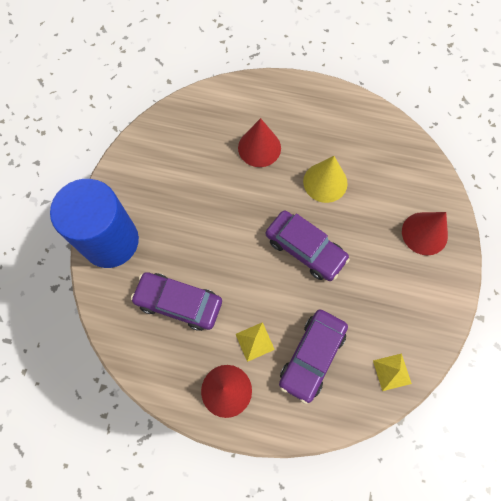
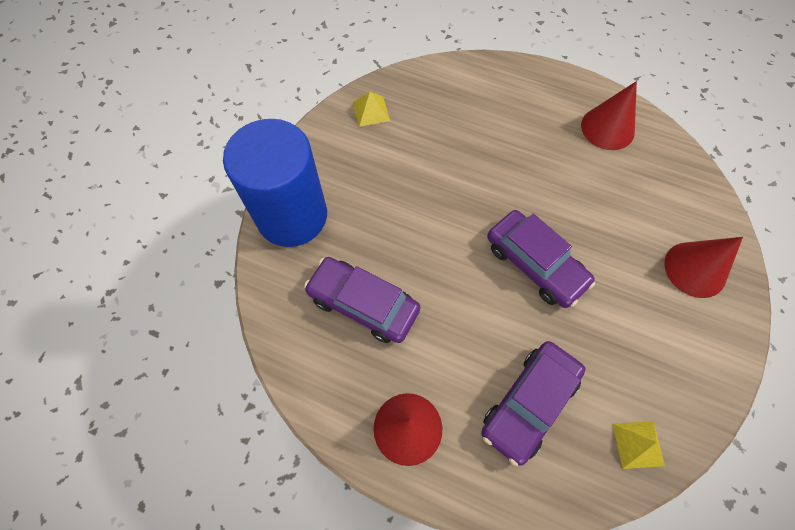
camera: 10 degrees right, 5 degrees down
(254, 341) = (454, 370): yellow pyramid -> yellow pyramid (371, 111)
(259, 148) = (491, 136): red cone -> red cone (607, 128)
(325, 182) = (569, 187): yellow cone -> none

